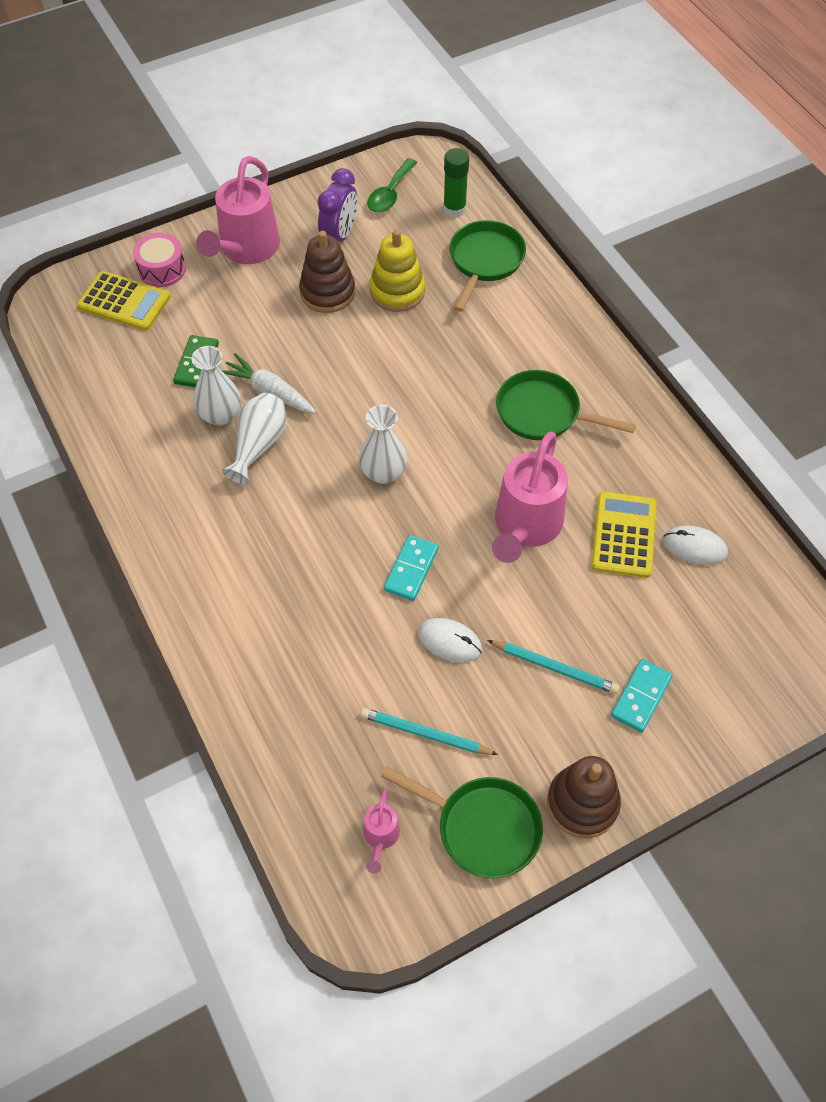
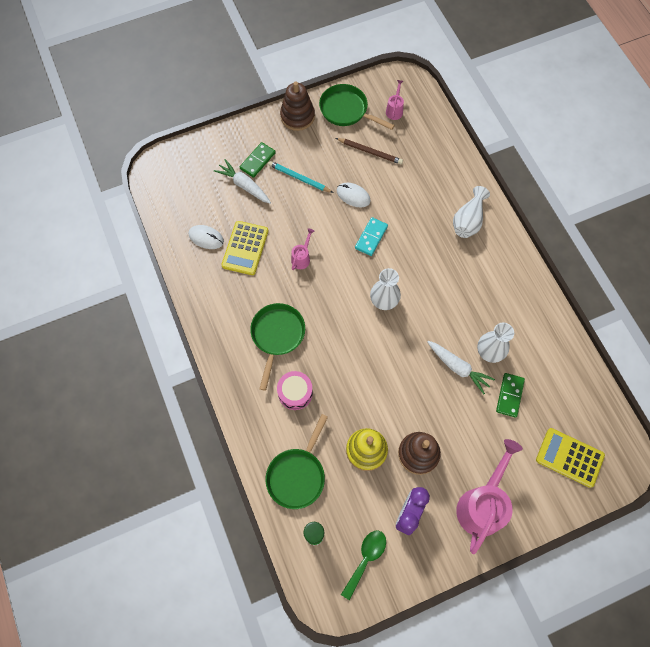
camera: 175 degrees left, 10 degrees up
(162, 269) = (545, 488): pink drum -> pink drum (295, 393)
(259, 445) = (463, 326): white vase -> white vase (468, 221)
(425, 734) = (370, 152): turquoise pencil -> brown pencil
(525, 527) = (302, 257): pink watering can -> pink watering can, size x0.46
(543, 413) = (277, 336): green pan -> green pan turned 105 degrees counterclockwise
(641, 697) = (257, 161): turquoise domino -> green domino
(653, 645) = (244, 186): none -> white carrot

